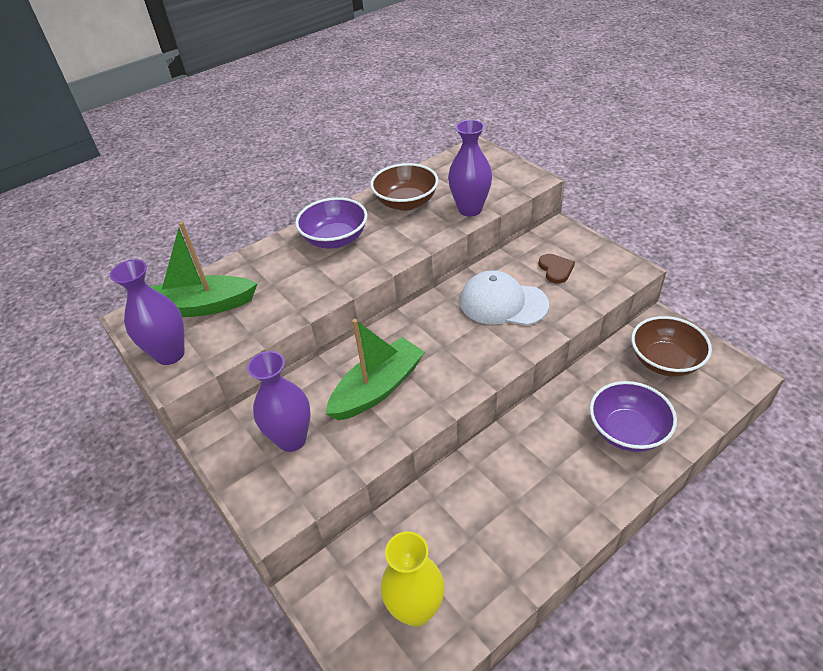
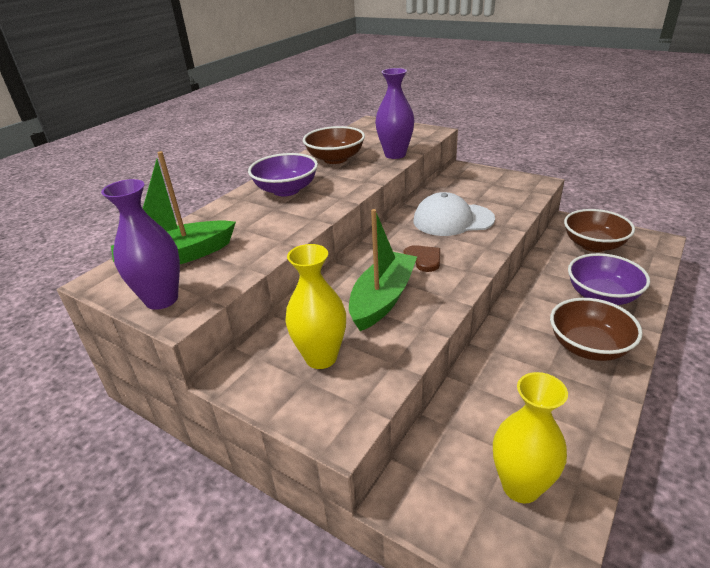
camera: 20 degrees left, 10 degrees down
(292, 439) = (321, 357): purple vase -> yellow vase
(556, 269) = (479, 192): brown heart -> brown heart (423, 259)
(571, 488) = (588, 347): none -> brown bowl

